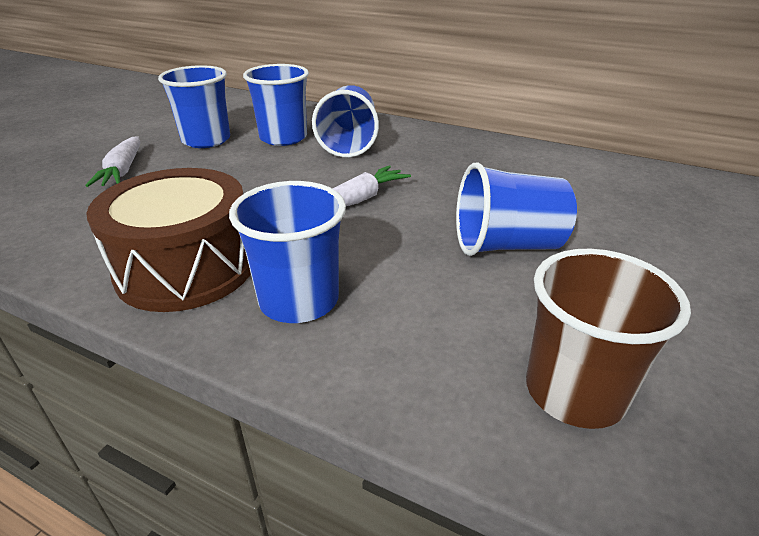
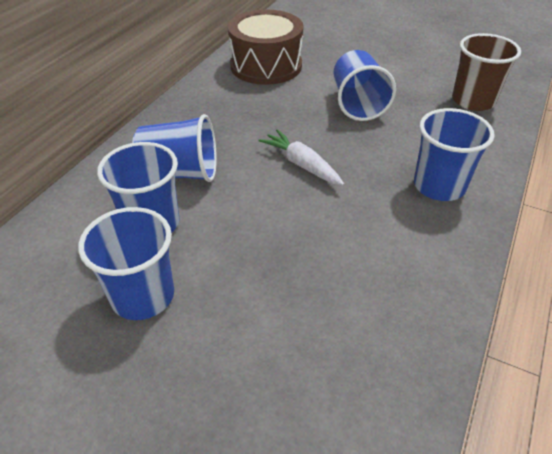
camera: 90 degrees left, 10 degrees up
(122, 171) = (233, 361): white carrot -> none
(186, 268) = (419, 249): brown drum -> brown drum (266, 65)

